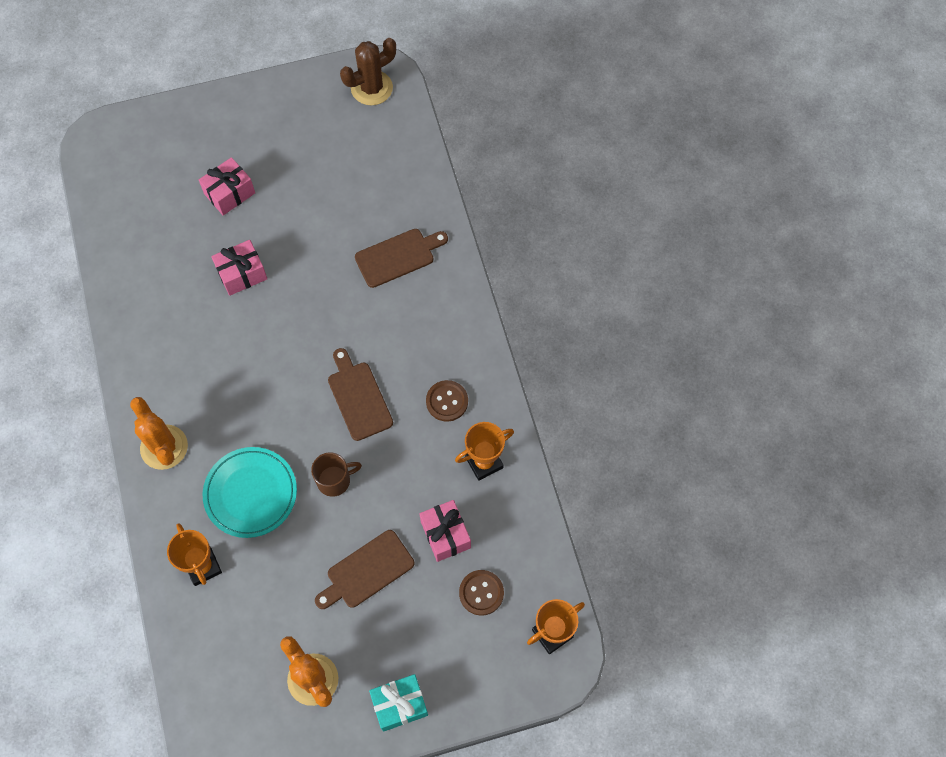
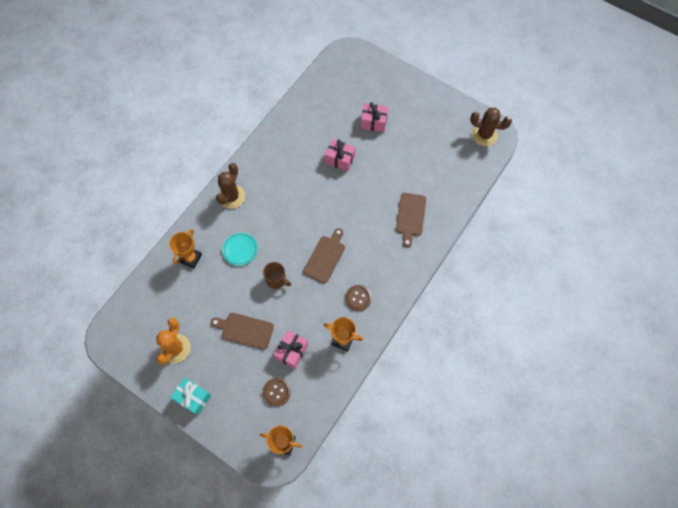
camera: 50 degrees right, 0 degrees up
(164, 447) = (231, 197): orange cactus -> brown cactus
(251, 493) = (240, 250): turquoise plate -> turquoise plate, size x0.64
(398, 257) = (410, 216): brown cutting board -> brown cutting board turned 75 degrees clockwise

